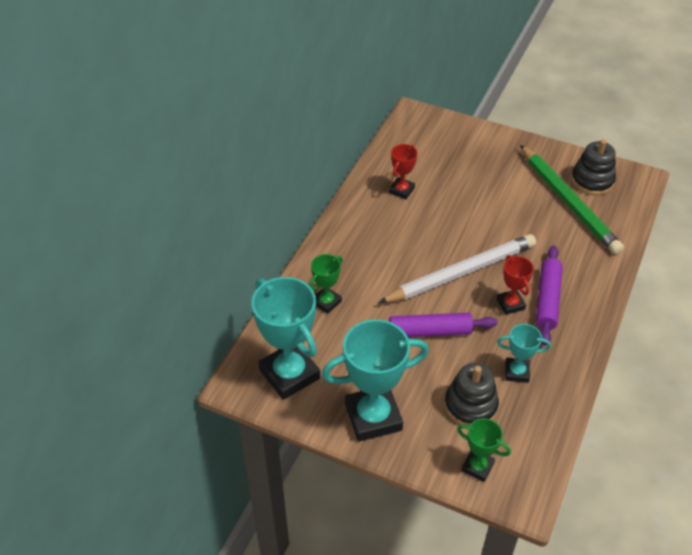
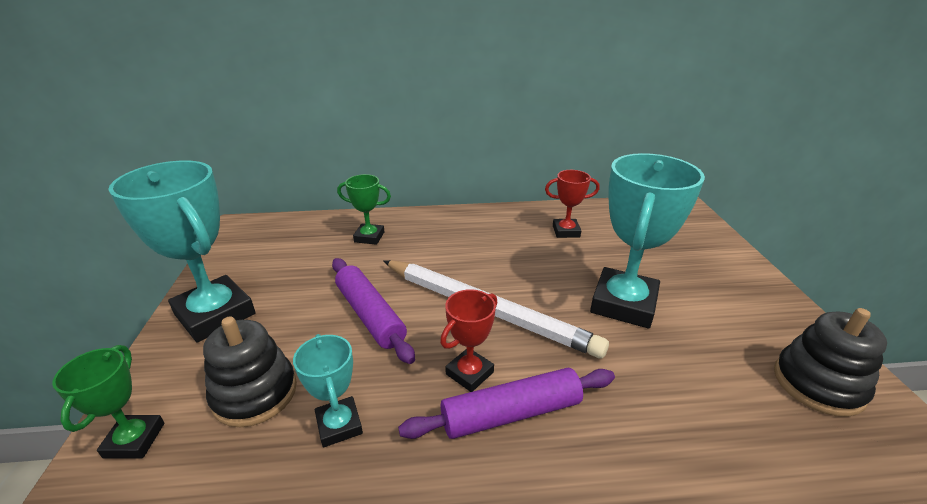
camera: 60 degrees right, 15 degrees down
(289, 374) = (262, 246): turquoise trophy -> turquoise trophy (623, 303)
(568, 202) = (734, 371): green pencil -> none

